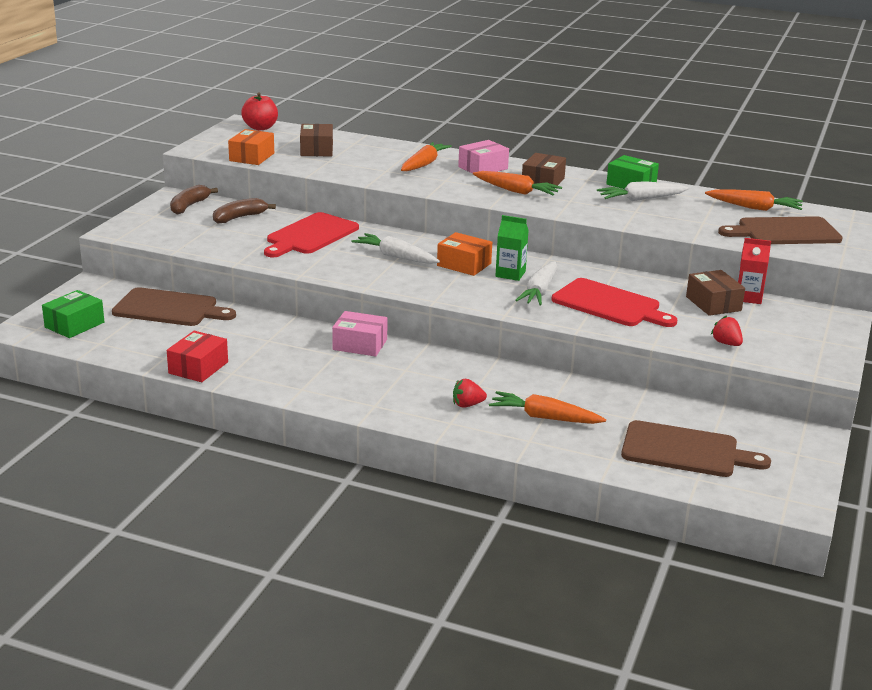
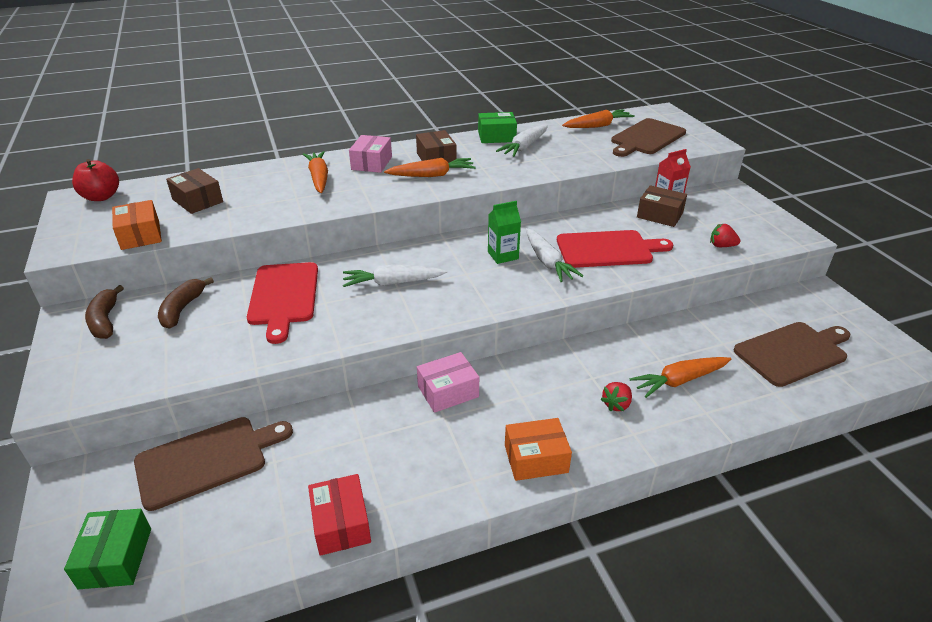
camera: 40 degrees left, 10 degrees up
(464, 264) = (456, 263): orange box -> orange box (536, 459)

